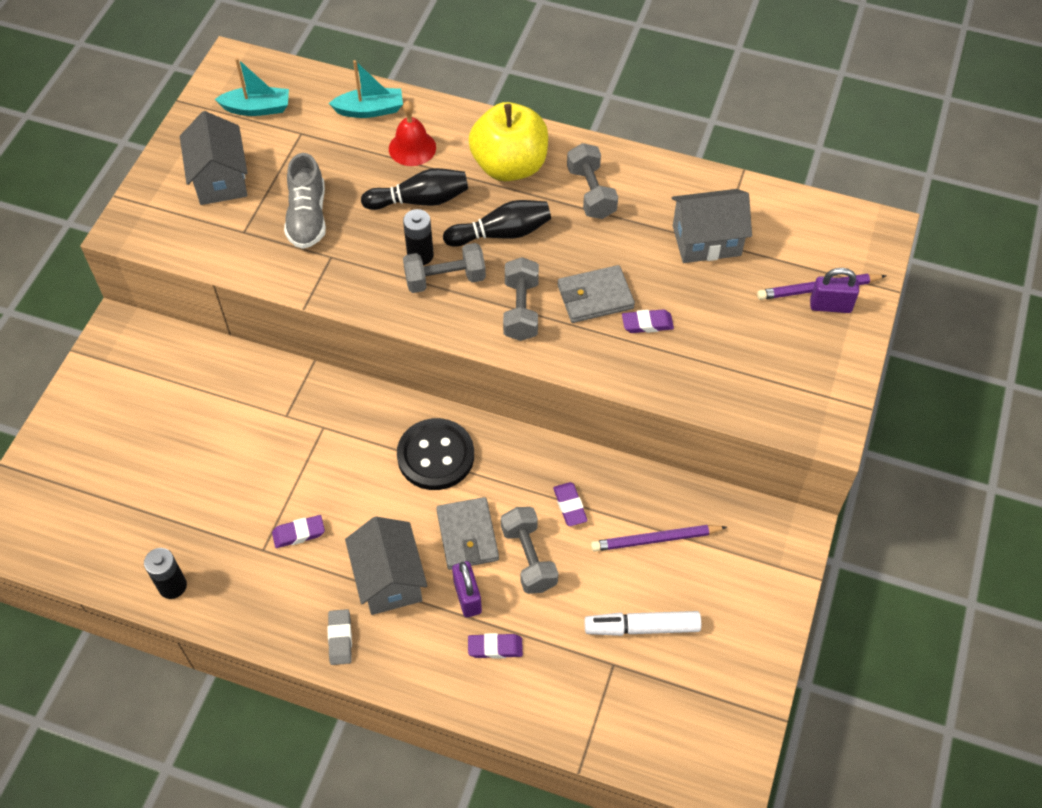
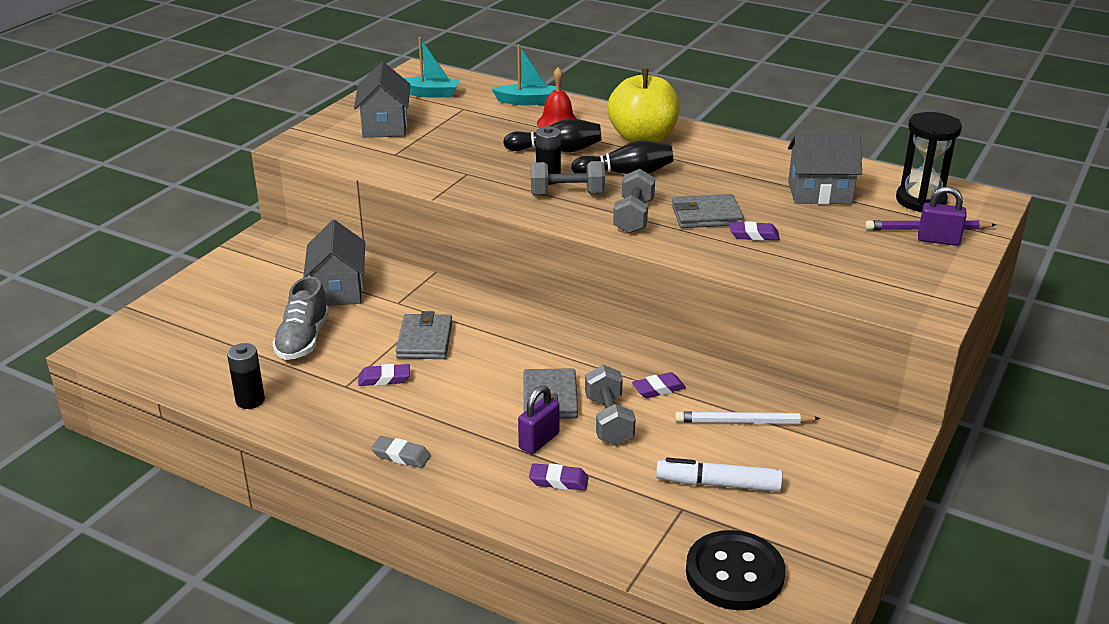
camera: 10 degrees right, 25 degrees down
(307, 217) = (453, 151): grey shoe -> grey shoe (303, 340)
(327, 470) = (425, 340): none -> grey wallet
(340, 638) = (401, 455): grey eraser -> grey eraser turned 75 degrees counterclockwise
(389, 579) = (463, 419): grey house -> grey house (338, 290)
(435, 456) = (532, 342): black button -> black button (734, 573)
(467, 597) = (539, 441): purple padlock -> purple padlock turned 45 degrees clockwise
(569, 506) = (658, 389): purple eraser -> purple eraser turned 75 degrees clockwise
(591, 193) = (714, 158): grey dumbbell -> none
(655, 539) = (743, 422): purple pencil -> white pencil
(809, 240) = (920, 200): none -> black hourglass

